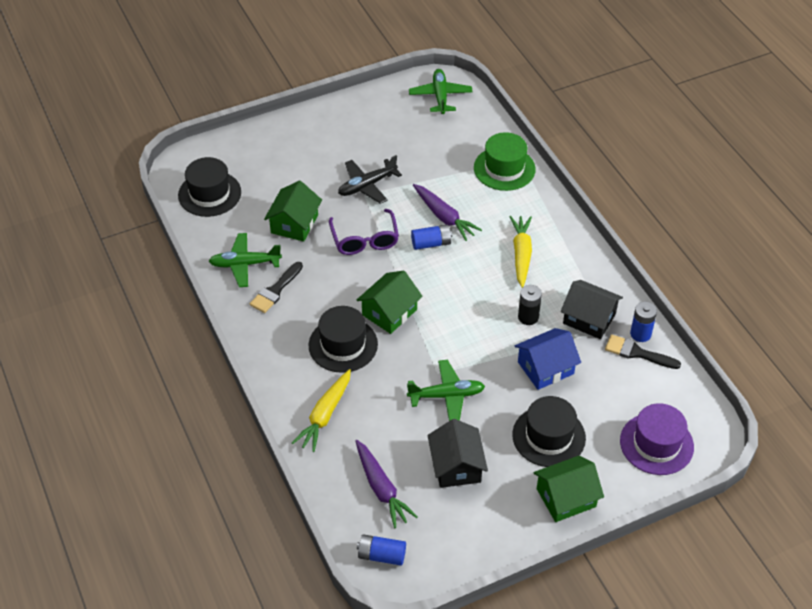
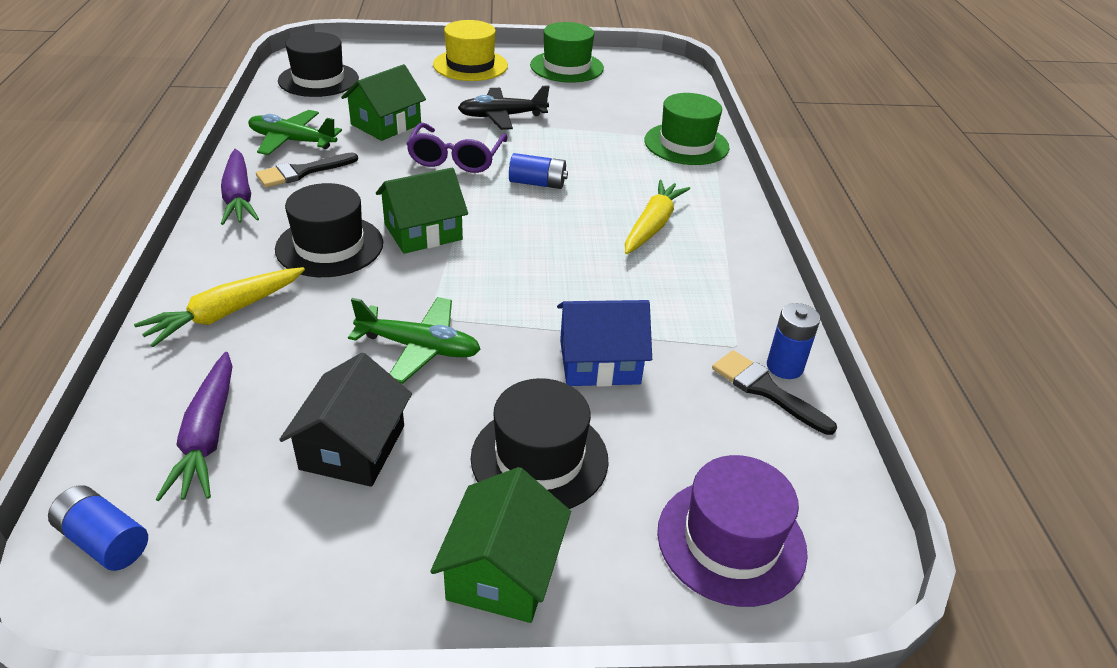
camera: 20 degrees right, 10 degrees down
(306, 135) = (470, 65): none -> yellow hat
(377, 111) = (566, 67): none -> green hat
(440, 96) = (650, 72): green plane -> none
(444, 217) = (574, 165): purple carrot -> purple carrot (239, 197)
(528, 317) = (615, 293): black battery -> none
(566, 497) = (503, 571): green house -> green house turned 75 degrees counterclockwise
(589, 318) = (710, 323): black house -> none

